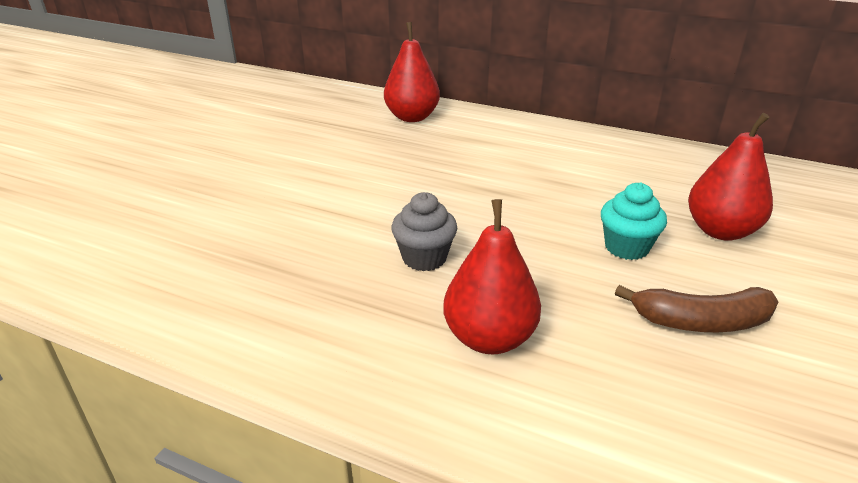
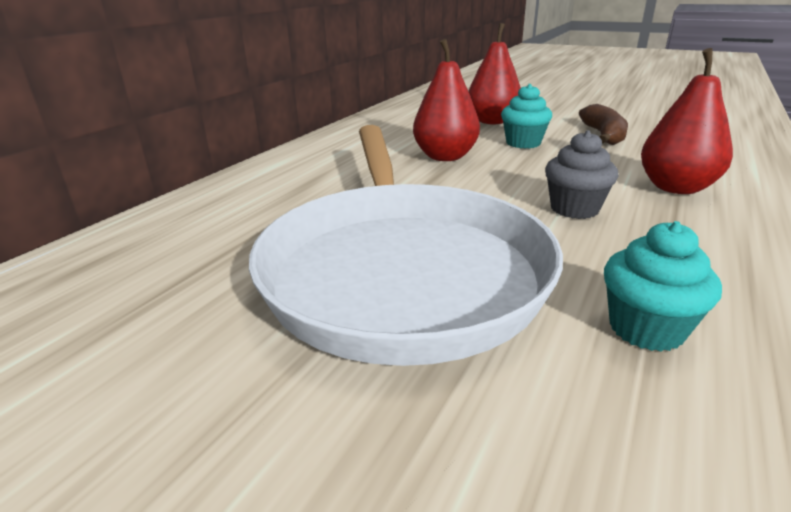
camera: 85 degrees left, 5 degrees down
(240, 259) = (646, 329): none -> turquoise cupcake
(326, 181) = (402, 270): none -> white pan
(412, 117) = (217, 213): red pear -> red pear (445, 157)

